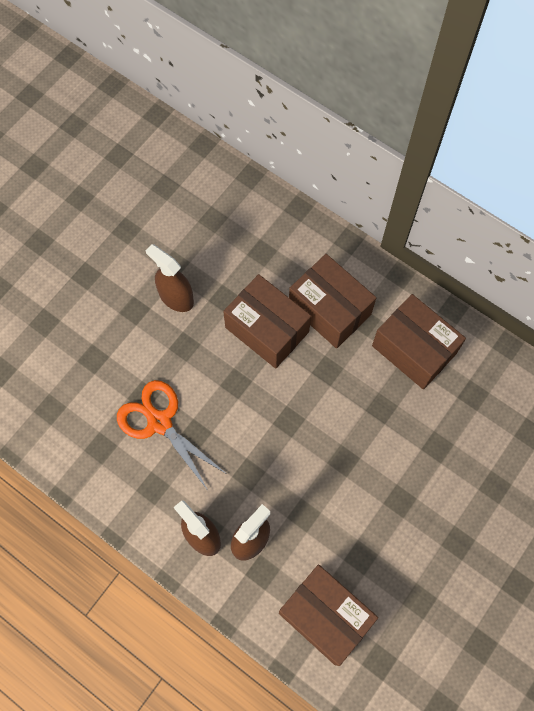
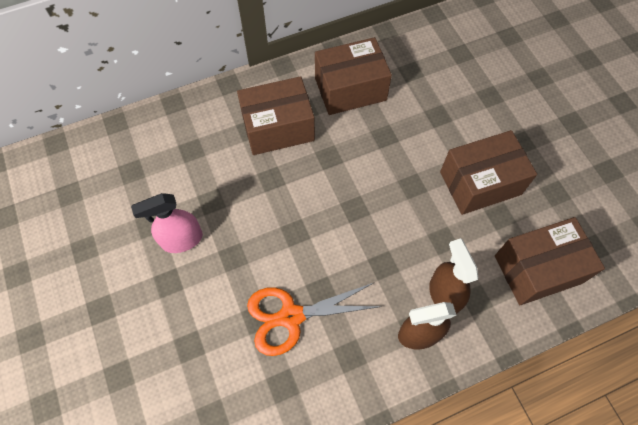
camera: 60 degrees left, 5 degrees down
(176, 297) = (182, 240): brown spray bottle -> pink spray bottle
(267, 329) = (263, 182): brown box -> brown box (480, 183)

